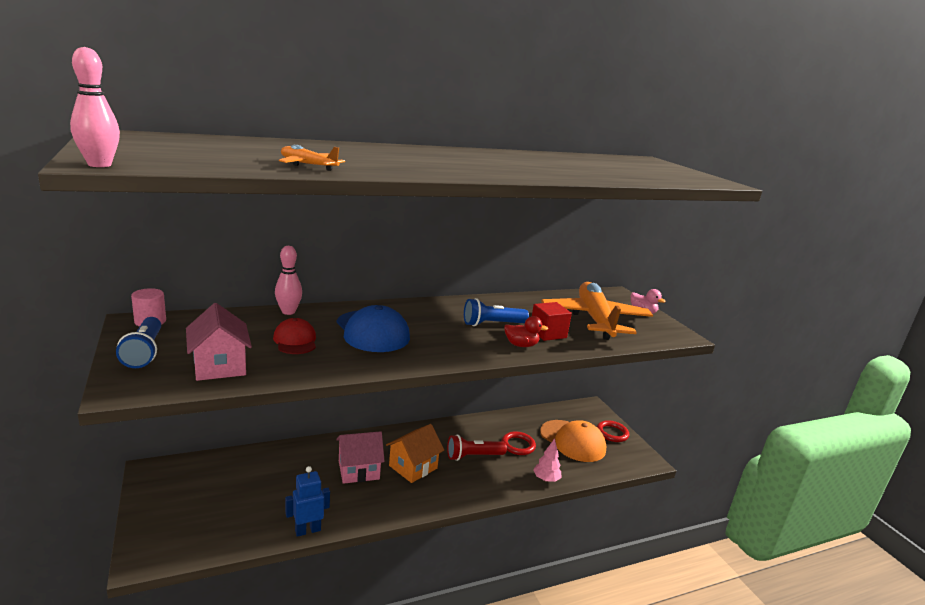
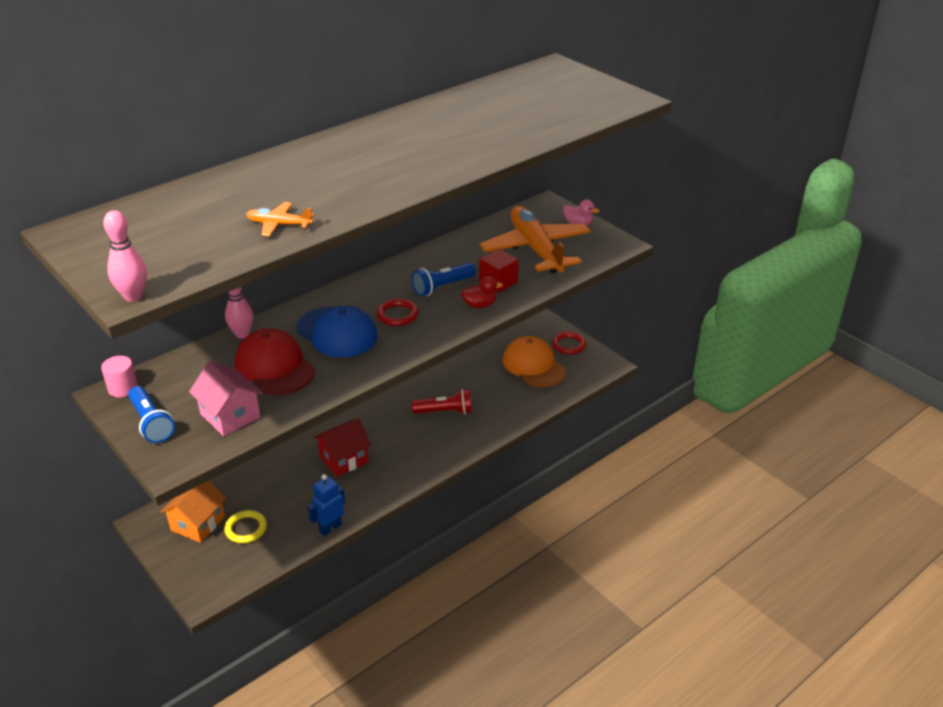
camera: 15 degrees left, 15 degrees up
(231, 505) = (246, 529): none -> yellow ring
(295, 340) = (274, 366): red cap -> red cap, size x1.65
(359, 470) = (344, 459): pink house -> red house
(413, 467) = (393, 440): orange house -> orange house (198, 523)
(473, 456) = (445, 411): red flashlight -> red flashlight turned 150 degrees counterclockwise
(518, 445) = (483, 387): red ring -> red ring (397, 315)
(546, 479) = (521, 413): pink tree -> none
(572, 441) = (533, 365): orange cap -> orange cap turned 150 degrees counterclockwise

